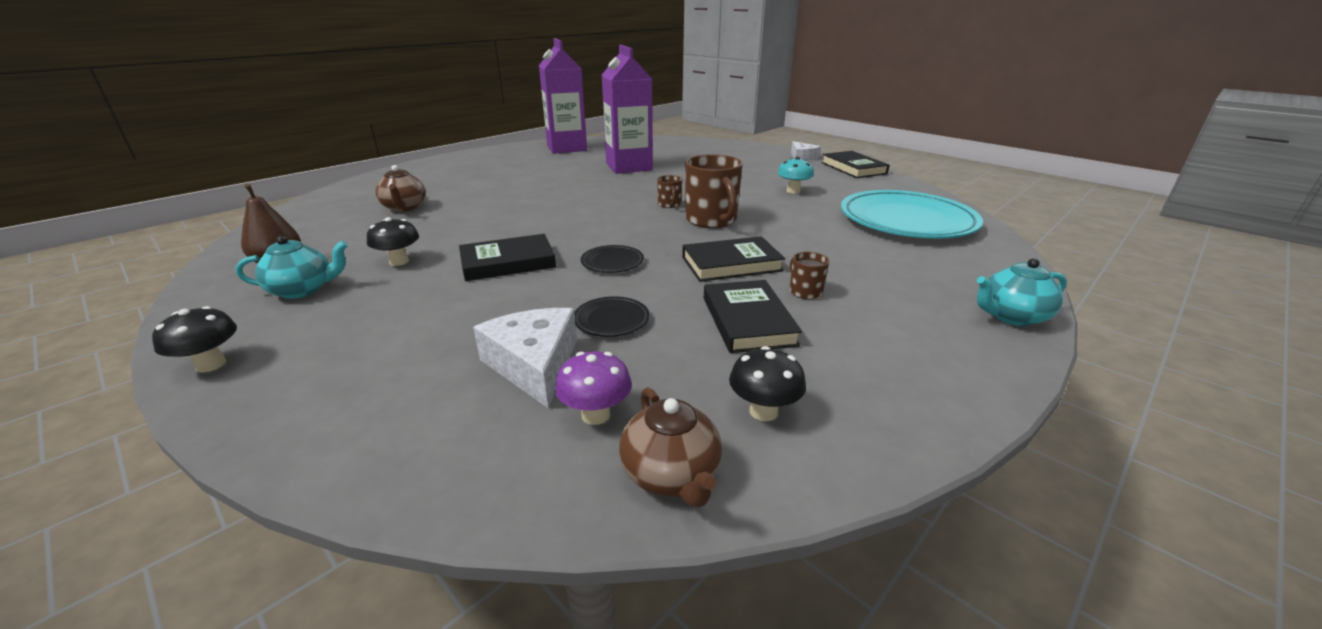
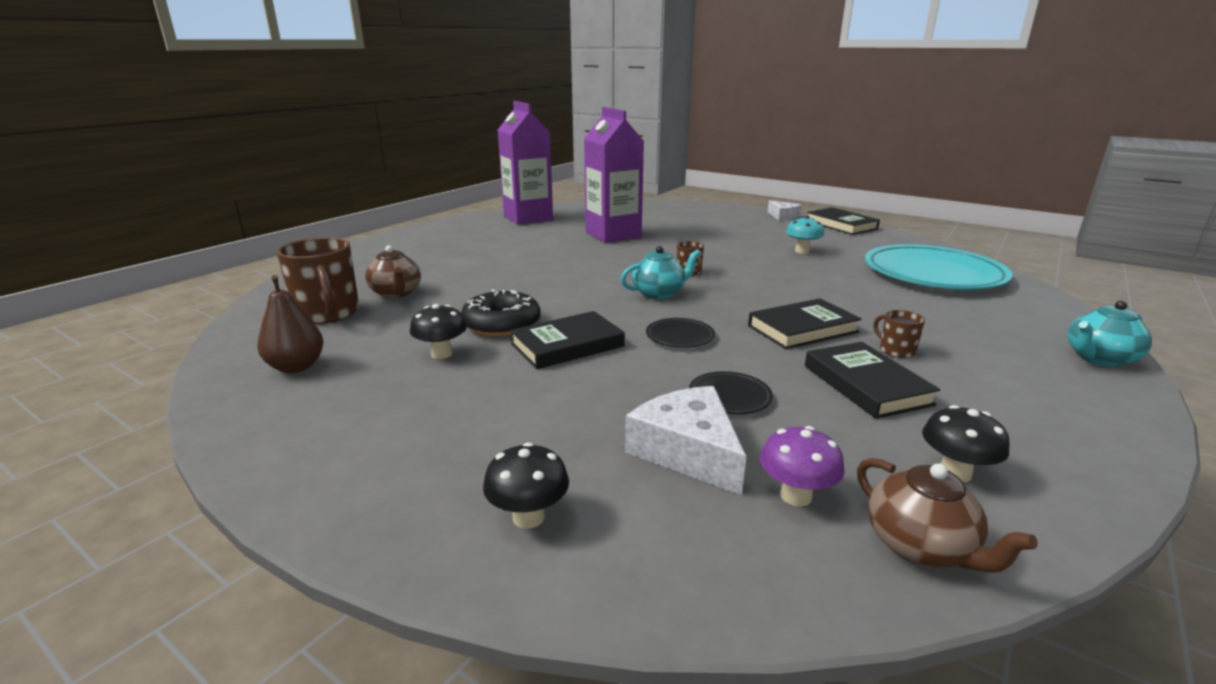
camera: 10 degrees left, 5 degrees down
(211, 364) = (312, 491): black mushroom -> black mushroom (528, 517)
(303, 290) = (353, 395): turquoise teapot -> turquoise teapot (659, 293)
(468, 240) = (501, 324): none -> black donut
(711, 220) = (745, 285): brown mug -> brown mug (328, 313)

